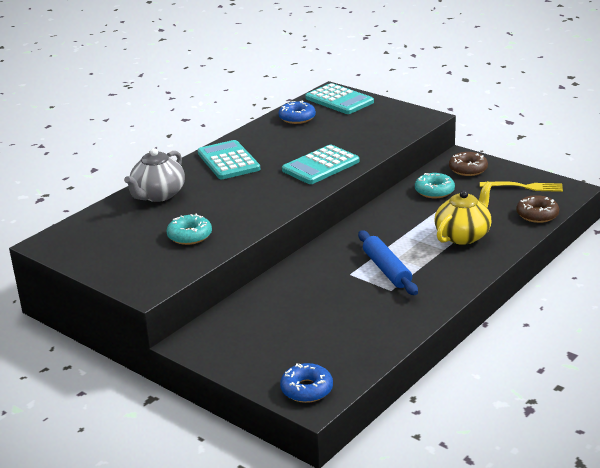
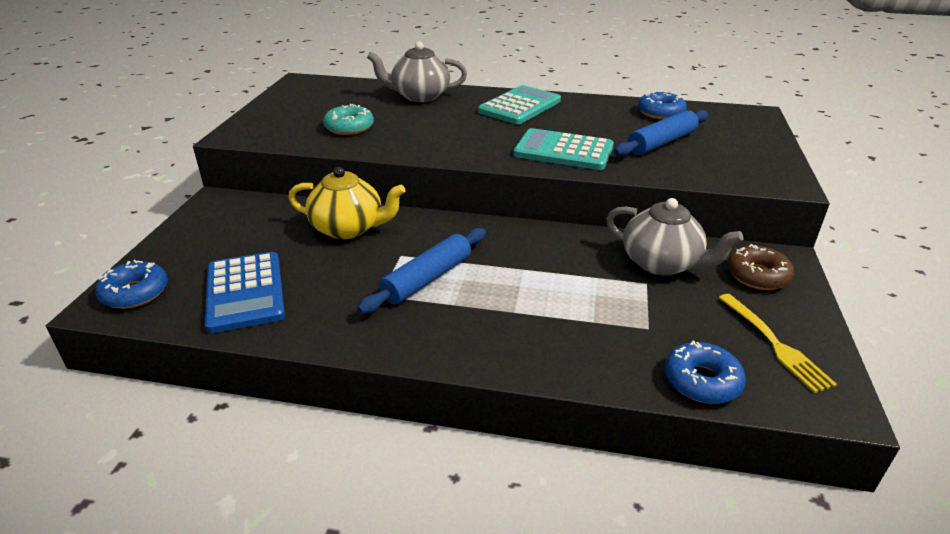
camera: 60 degrees right, 5 degrees up
(339, 100) = (739, 122): turquoise calculator -> none
(341, 132) = (661, 143): none -> blue rolling pin
(345, 341) = (245, 292): none -> blue calculator
(434, 191) = (662, 263): turquoise donut -> grey teapot
(463, 235) = (565, 319): yellow teapot -> yellow teapot (348, 228)
(537, 215) = (701, 381): brown donut -> blue donut

